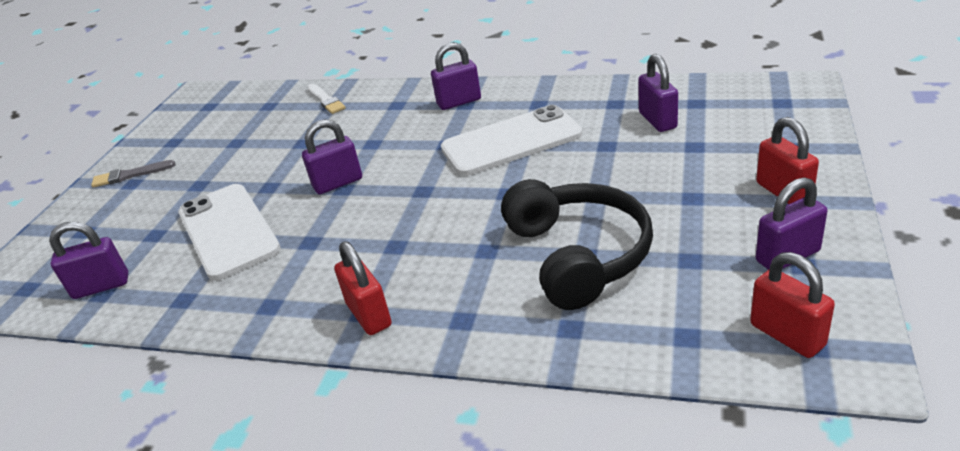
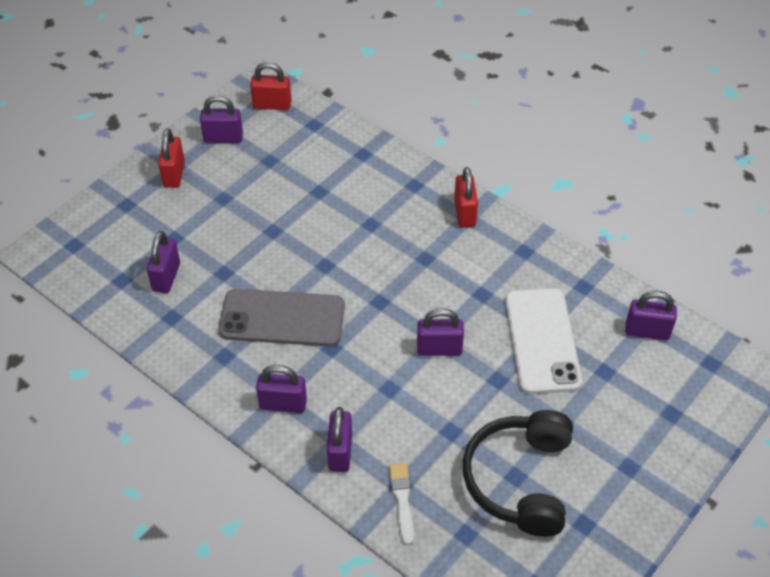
camera: 160 degrees left, 15 degrees up
(130, 175) = (631, 482): grey brush -> none
(390, 100) = (340, 452): none -> purple padlock
(511, 141) = (282, 318): white phone -> grey phone
(578, 255) = (323, 192): black headphones -> black headphones (520, 480)
(787, 335) = (272, 105): red padlock -> red padlock turned 75 degrees counterclockwise

